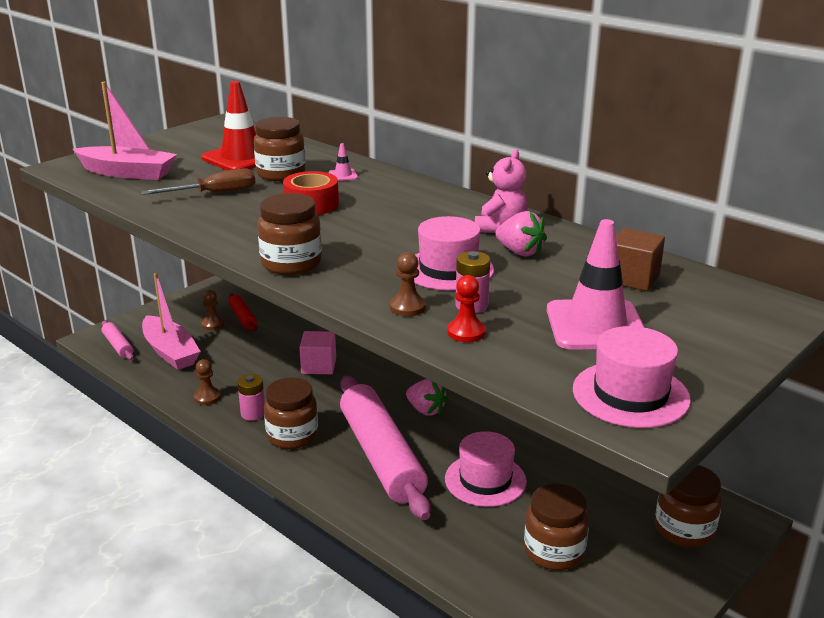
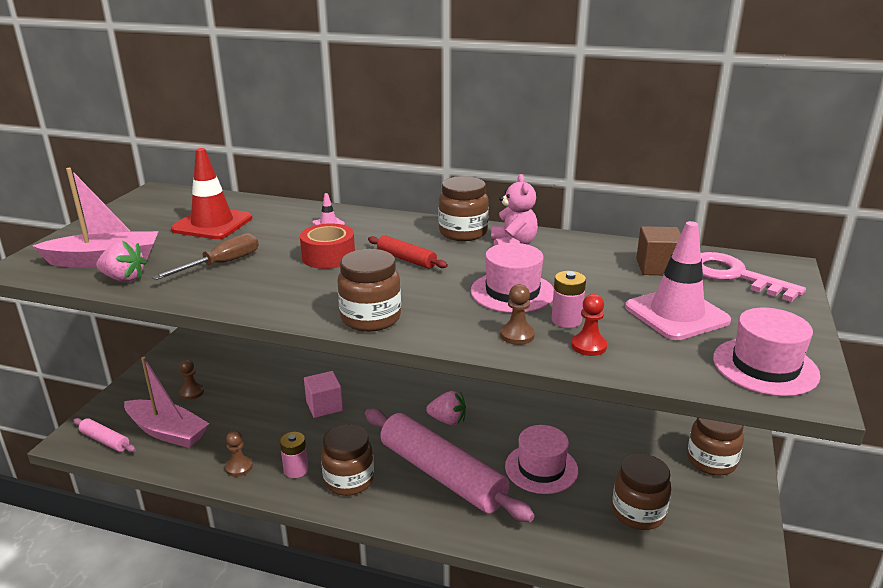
camera: 25 degrees left, 0 degrees up
(242, 317) = (217, 378): red rolling pin -> red rolling pin (406, 259)
(281, 174) = (268, 233): brown jar -> brown jar (463, 233)
(520, 252) = (551, 263): pink strawberry -> pink strawberry (124, 279)
(712, 304) = (734, 276): none -> pink key

